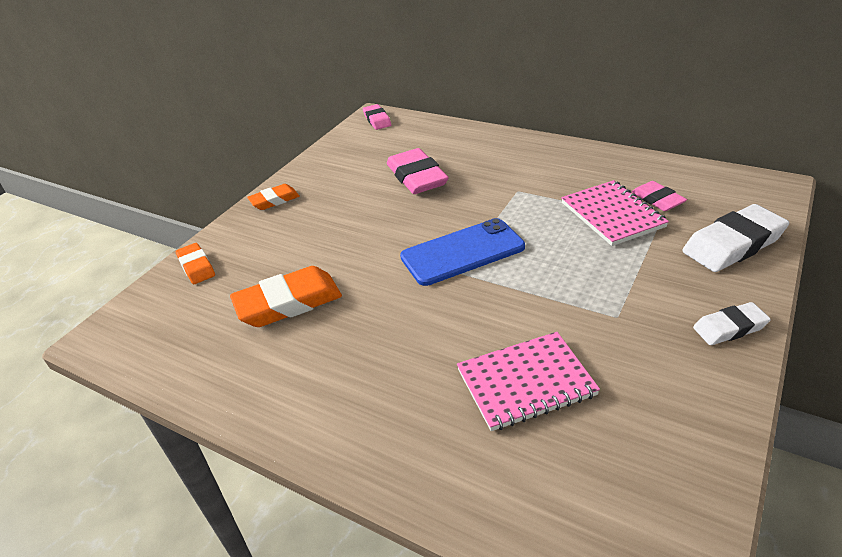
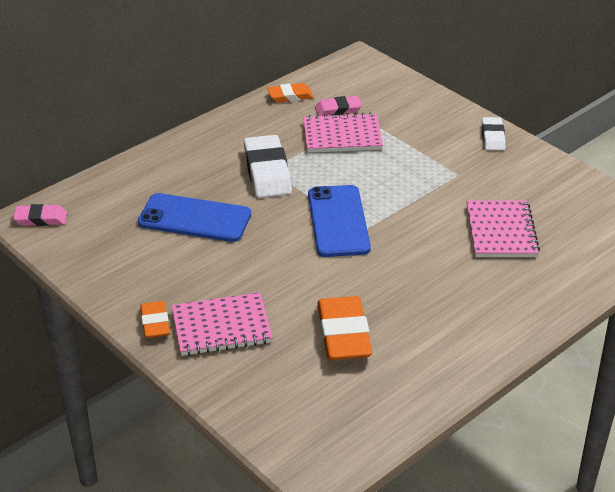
camera: 75 degrees left, 0 degrees up
(196, 267) = (242, 394): orange eraser -> orange eraser (290, 96)
(279, 232) = (221, 327): none -> pink notebook
(416, 177) = (194, 218): pink eraser -> blue phone
(733, 244) = (414, 102): white eraser -> white eraser (267, 172)

